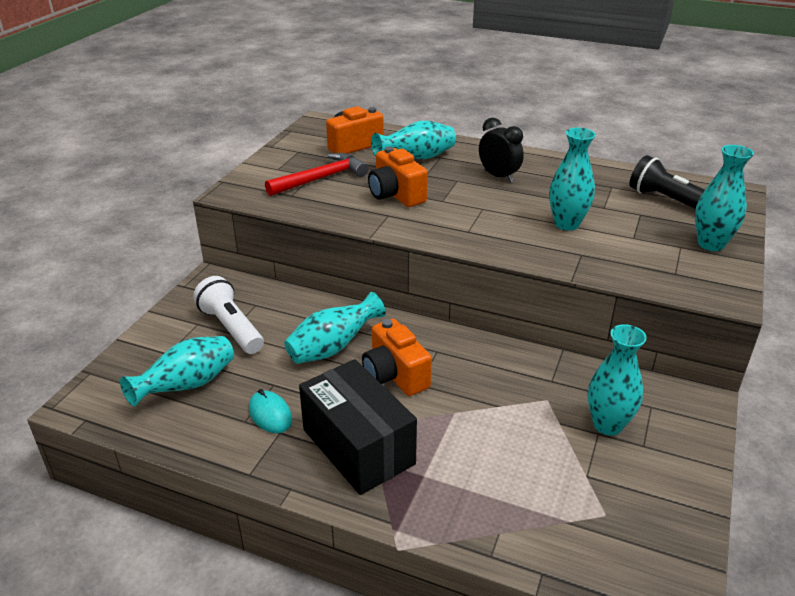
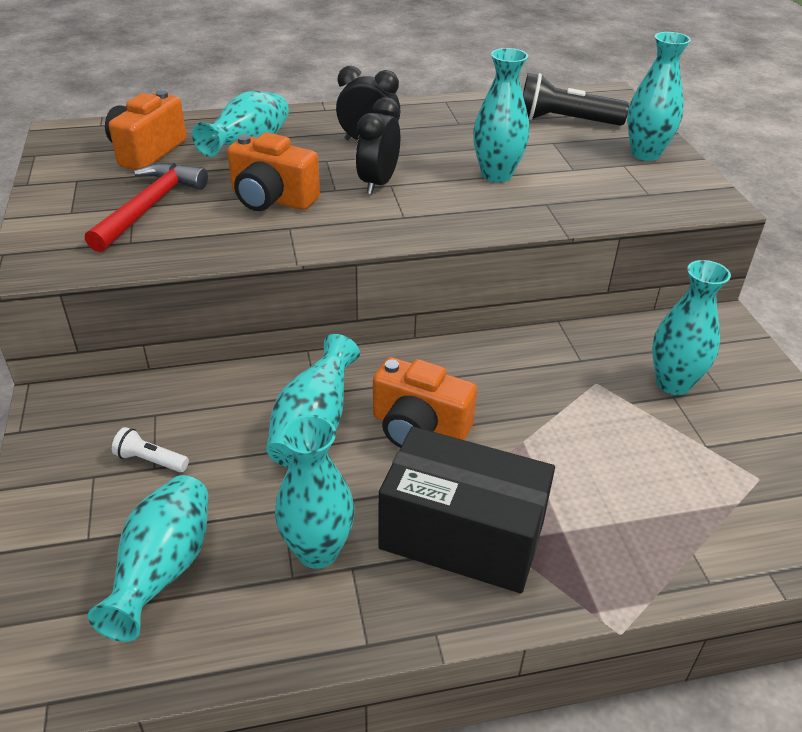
camera: 35 degrees left, 5 degrees up
(231, 328) = (150, 460): white flashlight -> white flashlight, size x0.50
(270, 414) = (317, 551): turquoise mouse -> turquoise vase
(475, 205) = (378, 183): none -> black clock

